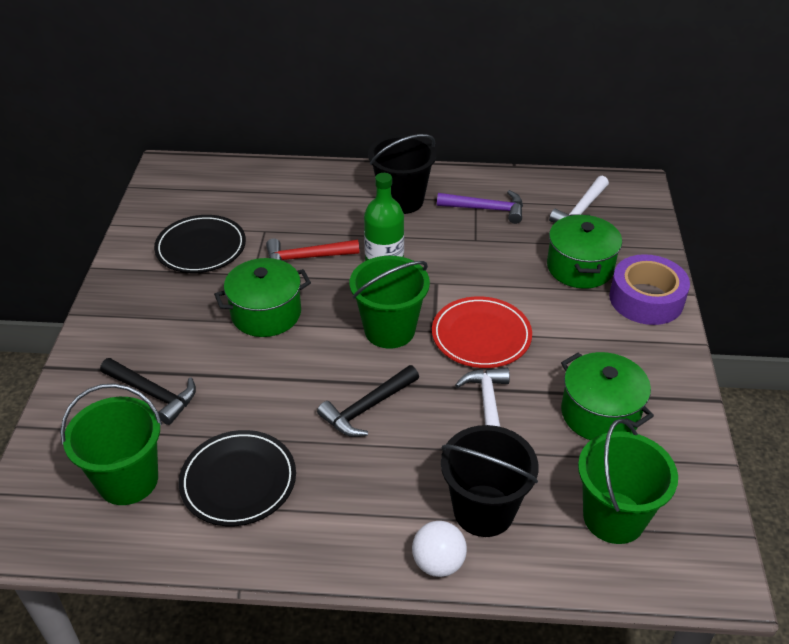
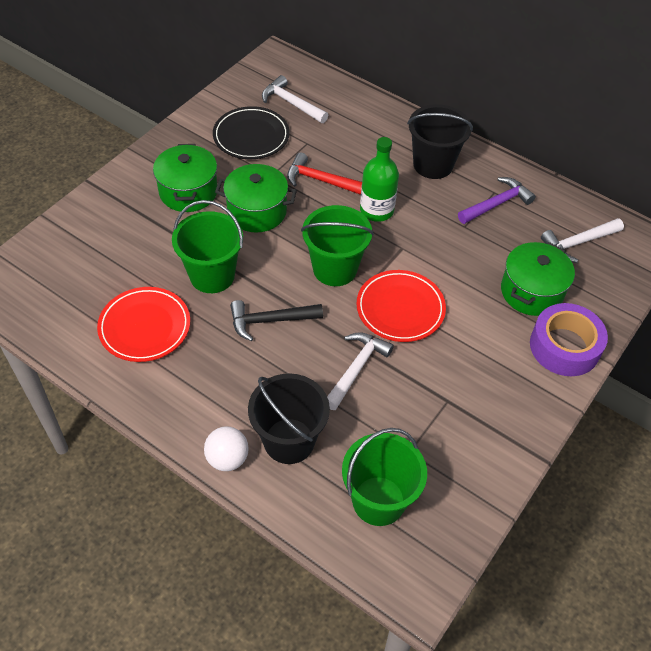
camera: 30 degrees right, 10 degrees up
(128, 480) = (79, 288): green bucket -> green bucket (212, 275)
(153, 394) = (138, 235): black hammer -> none
(218, 202) = (291, 103): none -> white hammer
(238, 481) = (145, 327): black plate -> red plate
(486, 209) = (497, 204): purple hammer -> purple hammer turned 75 degrees counterclockwise
(600, 413) = (439, 418): green pot -> green pot (188, 192)

